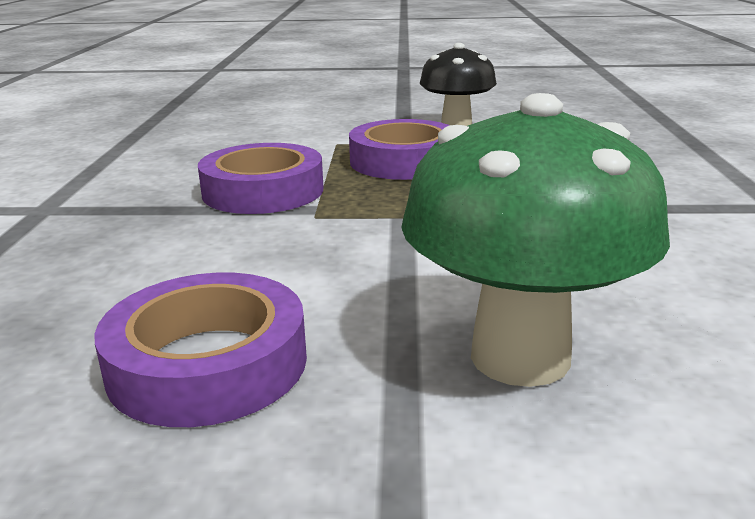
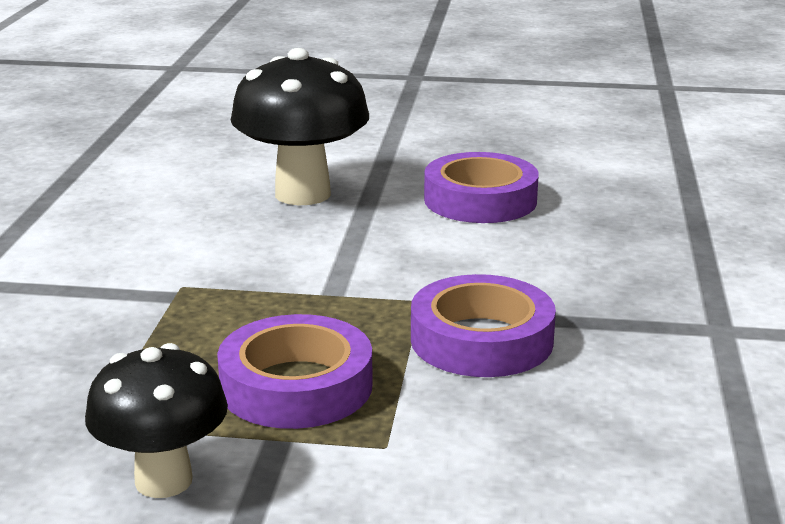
camera: 175 degrees left, 0 degrees up
(520, 357) = (302, 194): green mushroom -> black mushroom

